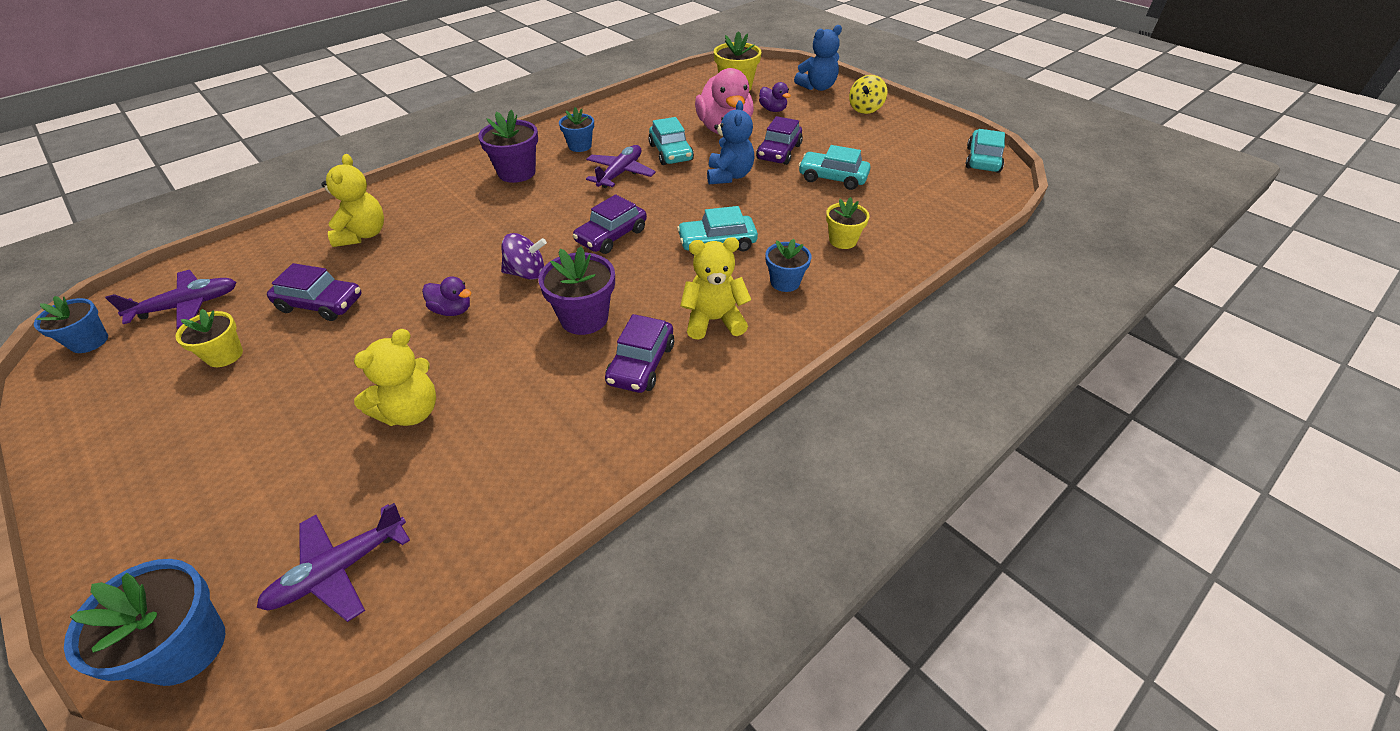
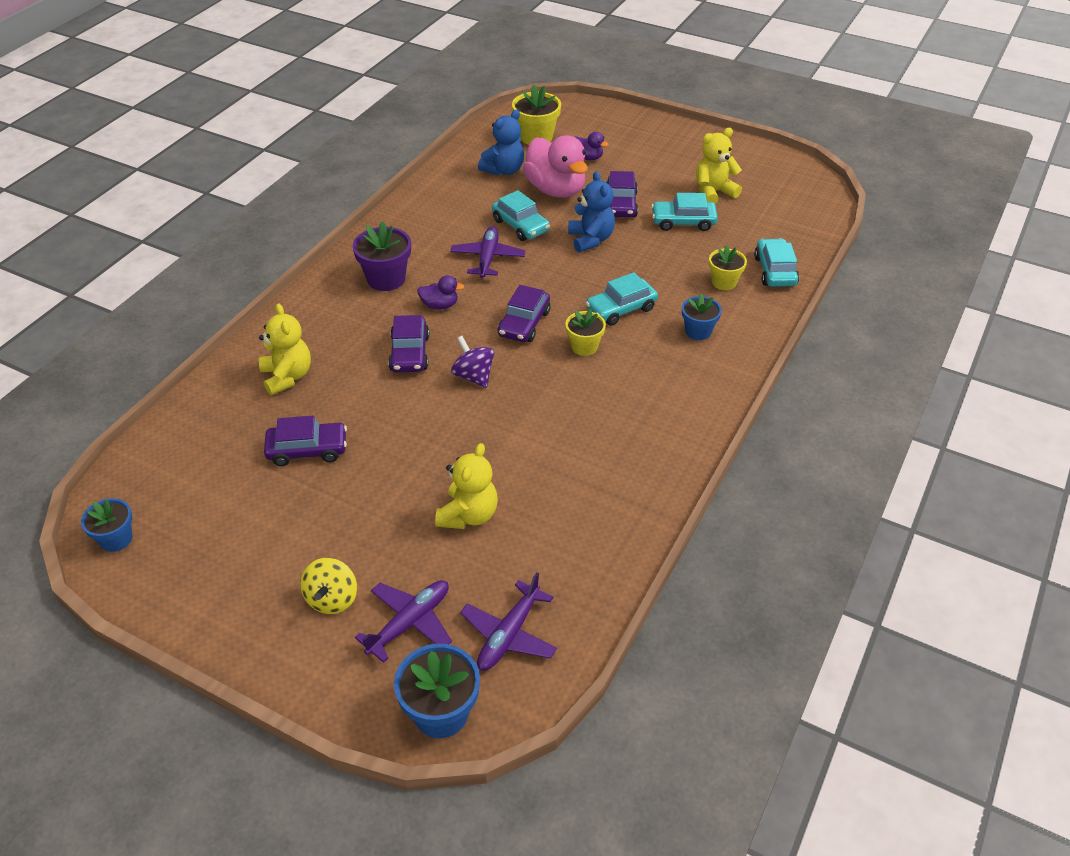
camera: 20 degrees left, 0 degrees up
(187, 306) = (179, 484): purple plane -> purple plane (409, 623)
(224, 355) = (261, 516): yellow flower pot -> yellow flower pot (584, 347)
(452, 310) = (434, 425): purple duck -> purple duck (440, 305)
(526, 273) = (473, 376): purple spinning top -> purple spinning top turned 105 degrees counterclockwise
(580, 146) = (427, 236): blue flower pot -> none
(584, 318) = (553, 403): purple flower pot -> none
(641, 364) = (626, 429): purple car -> purple car (410, 353)
(714, 320) = (661, 378): yellow teddy bear -> yellow teddy bear (713, 192)
(817, 87) = (615, 122): blue teddy bear -> blue teddy bear (504, 170)
(865, 109) = (673, 140): yellow spinning top -> yellow spinning top (332, 599)
(982, 160) = (800, 176): turquoise car -> turquoise car (775, 271)

